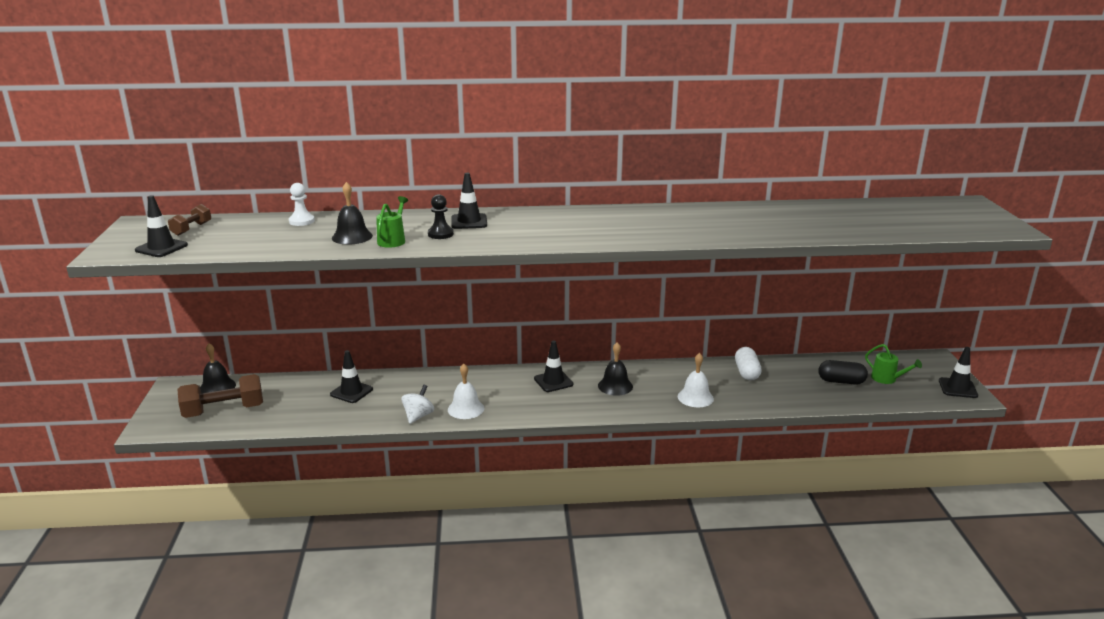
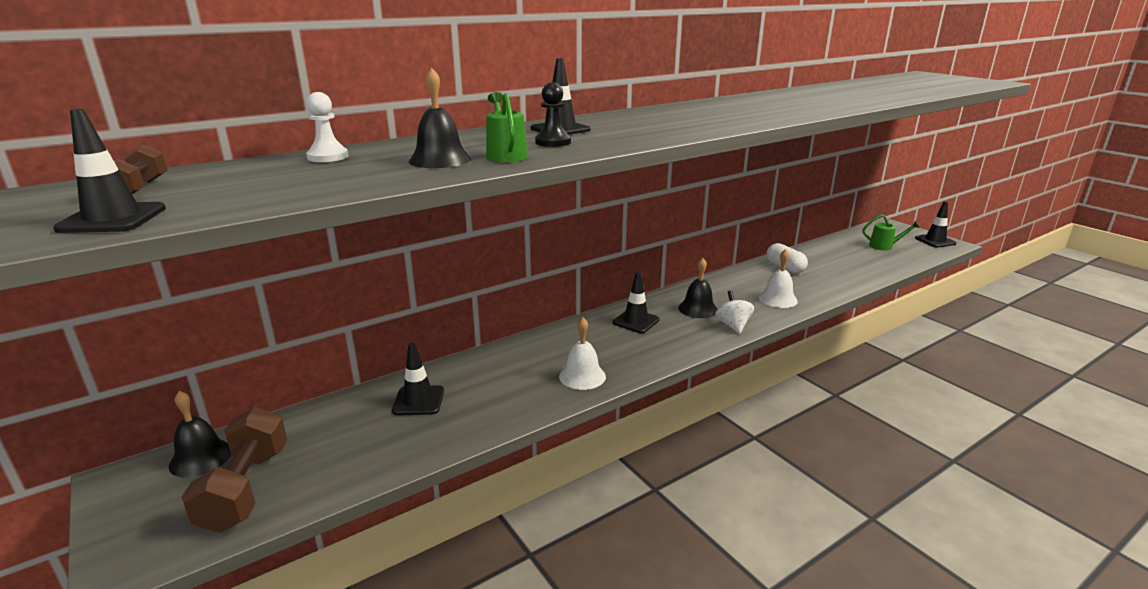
camera: 30 degrees left, 0 degrees up
(224, 411) = (245, 488): brown dumbbell -> brown dumbbell turned 45 degrees counterclockwise
(418, 416) = (538, 402): white spinning top -> white spinning top (733, 325)
(841, 381) = (859, 256): black capsule -> none

